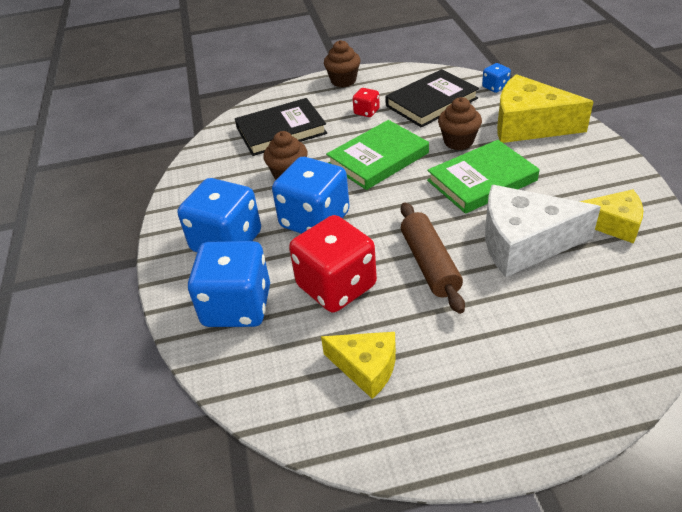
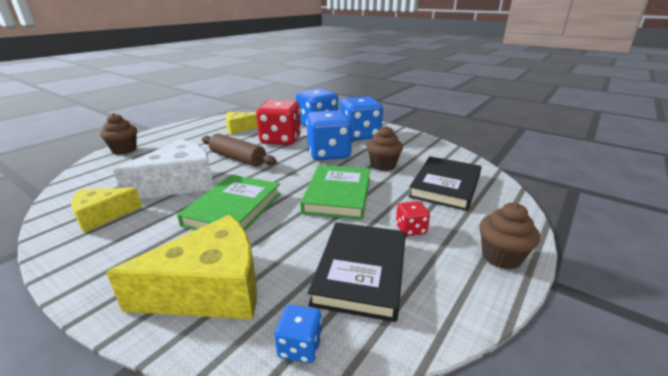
camera: 135 degrees right, 15 degrees down
(458, 141) = (282, 234): brown cupcake -> brown cupcake (124, 150)

